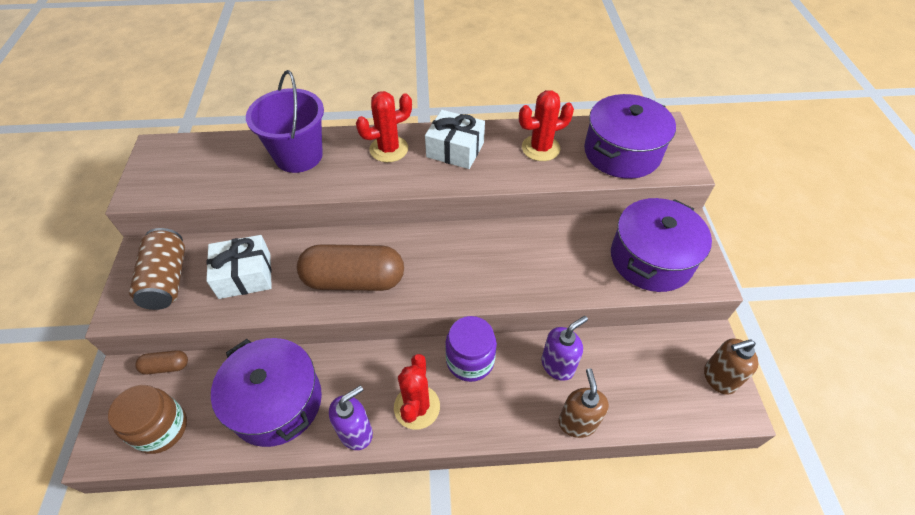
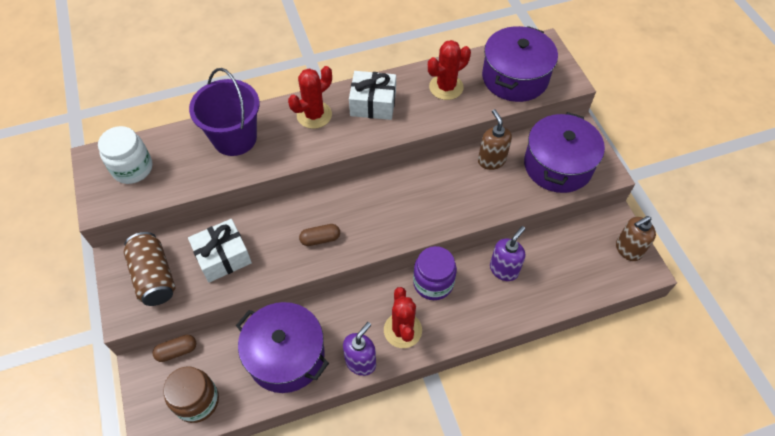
camera: 15 degrees left, 5 degrees up
(186, 164) = (132, 168): none -> white jar
(354, 280) = (320, 239): brown capsule -> brown capsule, size x0.45
(577, 422) = (531, 310): brown soap dispenser -> brown soap dispenser (491, 160)

